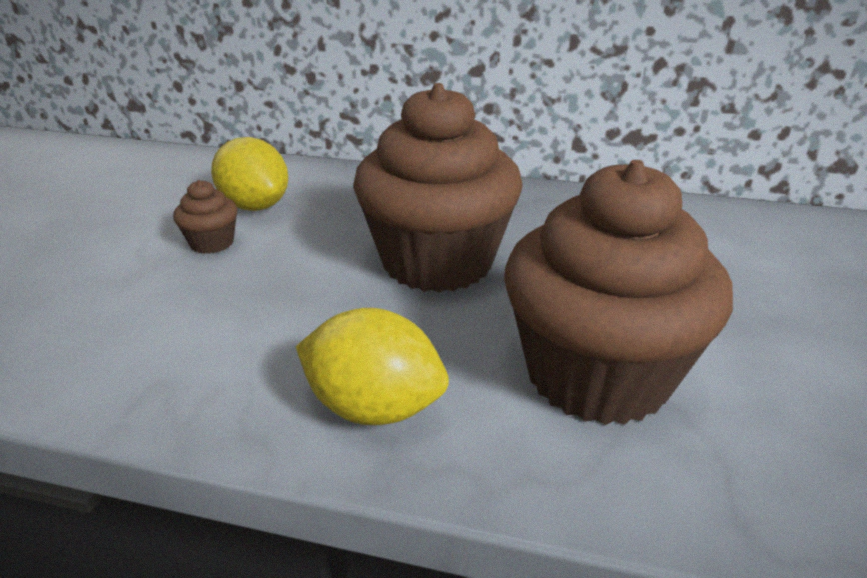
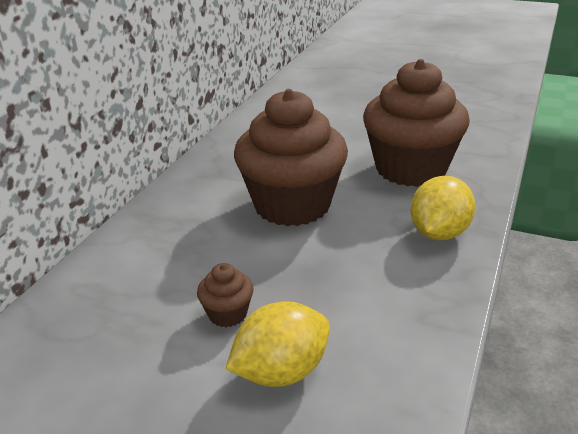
camera: 80 degrees left, 0 degrees up
(255, 206) = (162, 293): yellow lemon -> yellow lemon (281, 372)

